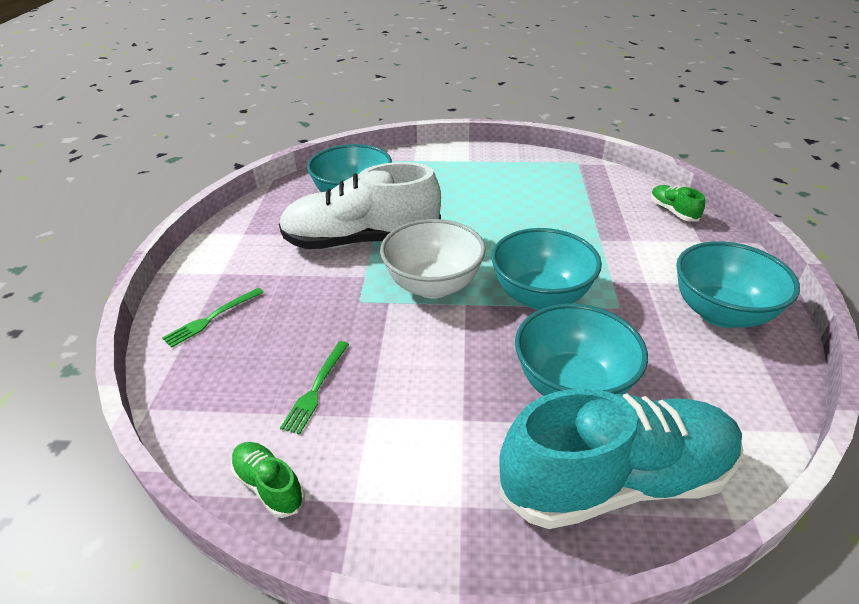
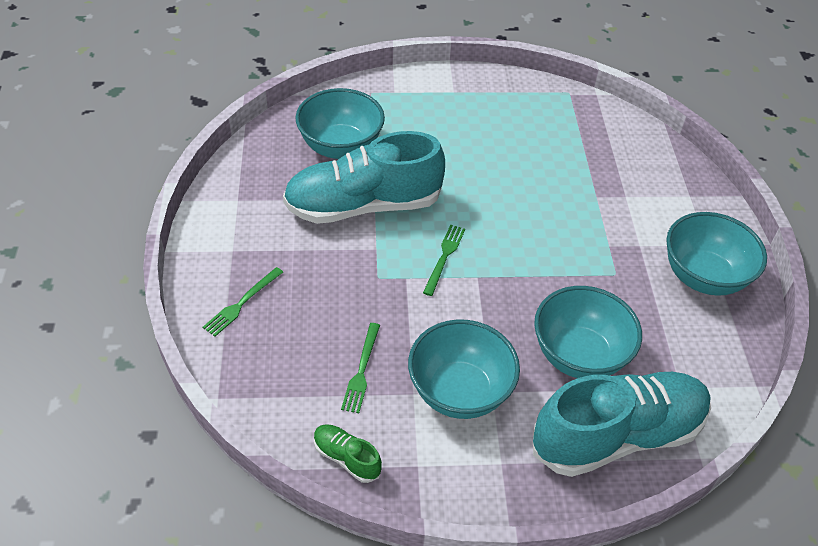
camera: 10 degrees left, 10 degrees up
(361, 241) = (363, 205): white shoe -> turquoise shoe
(433, 285) = (444, 257): white bowl -> green fork
(540, 296) = (545, 265): turquoise bowl -> turquoise bowl (459, 392)
(673, 211) = (665, 159): green shoe -> none

